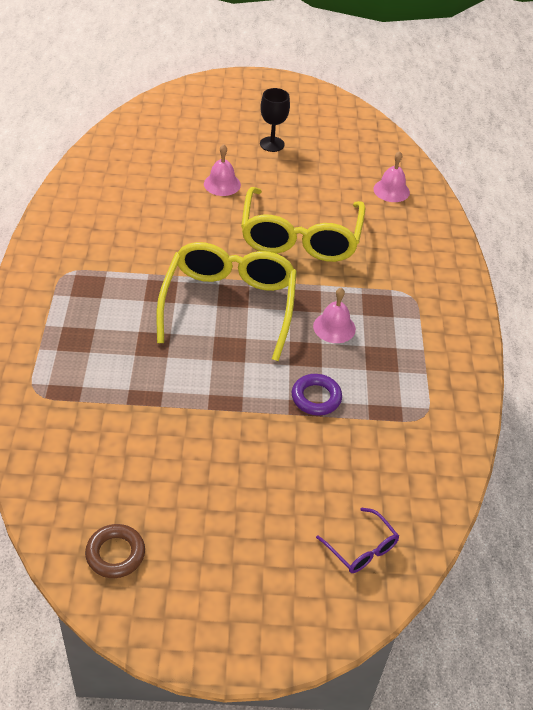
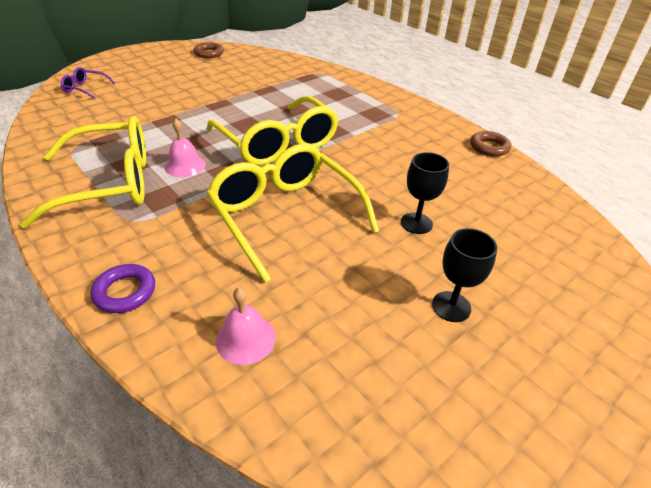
camera: 140 degrees right, 5 degrees down
(62, 195) = (489, 147): none -> brown ring
(222, 184) = (416, 223): pink bell -> black goblet
(316, 398) = (163, 126): purple ring -> purple ring (125, 292)
(410, 344) = (109, 183): none -> yellow glasses

